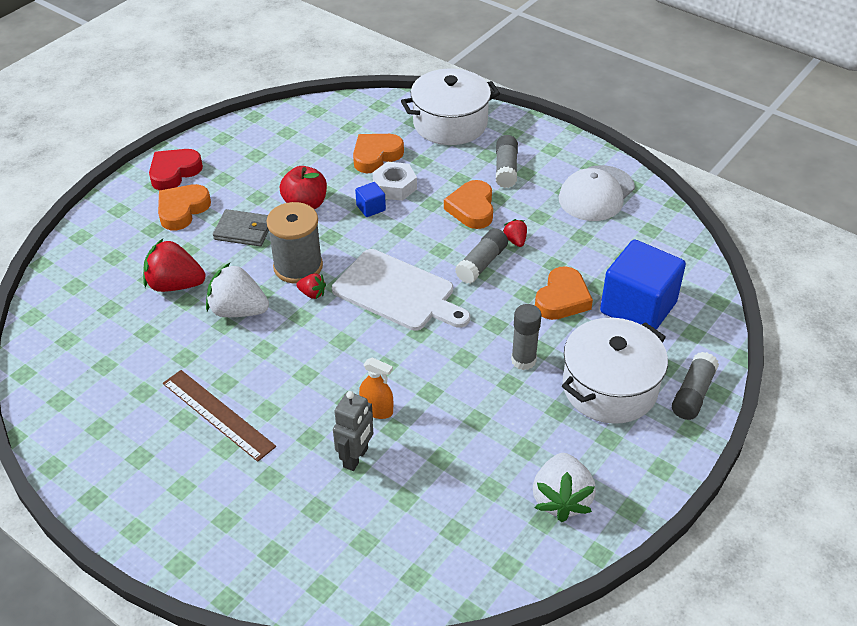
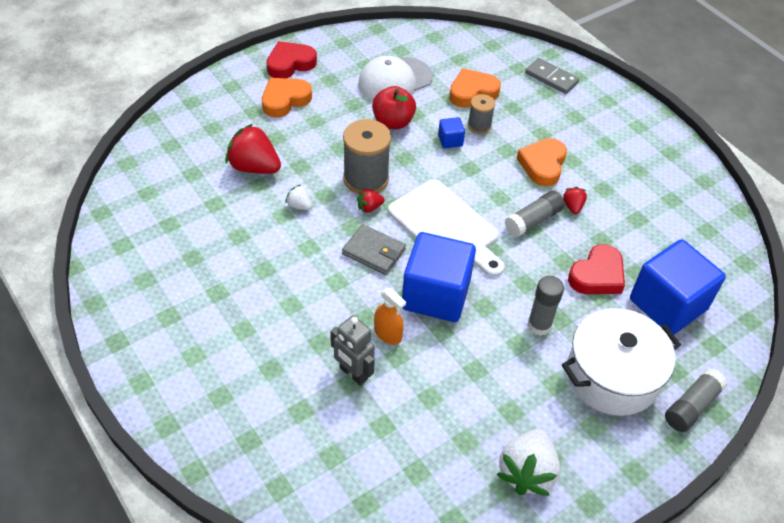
camera: 15 degrees right, 5 degrees up
(218, 414) = (248, 297): brown ruler -> none
(238, 311) = (299, 206): white strawberry -> white strawberry, size x0.49
(243, 231) = (330, 133): grey wallet -> grey wallet (374, 252)
(312, 293) = (369, 207): red strawberry -> red strawberry turned 120 degrees clockwise
(356, 458) = (353, 374): grey robot -> grey robot turned 90 degrees clockwise
(395, 187) = (479, 126): white nut -> grey spool
(411, 359) = (436, 295): none -> blue cube
(450, 123) = (551, 78): white pot -> grey domino
(506, 169) = (588, 135): grey glue stick -> none
(562, 299) = (597, 275): orange heart -> red heart
(596, 194) = (666, 181): white cap -> white cap (395, 81)

